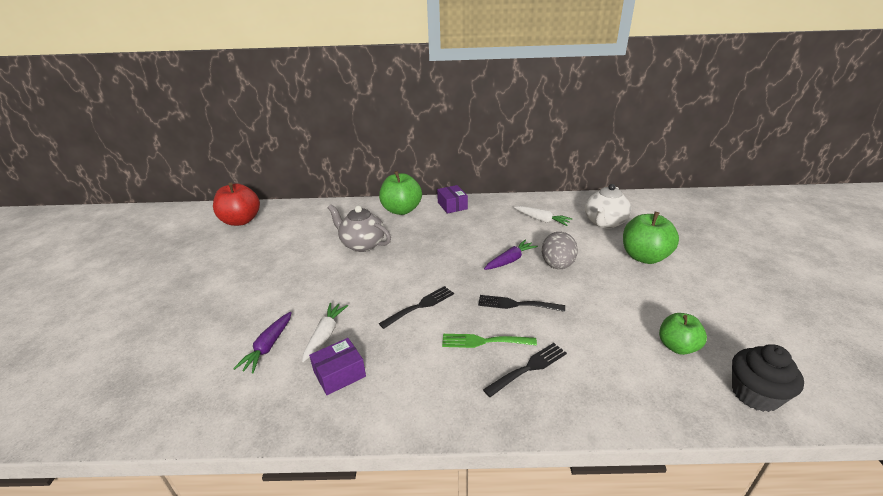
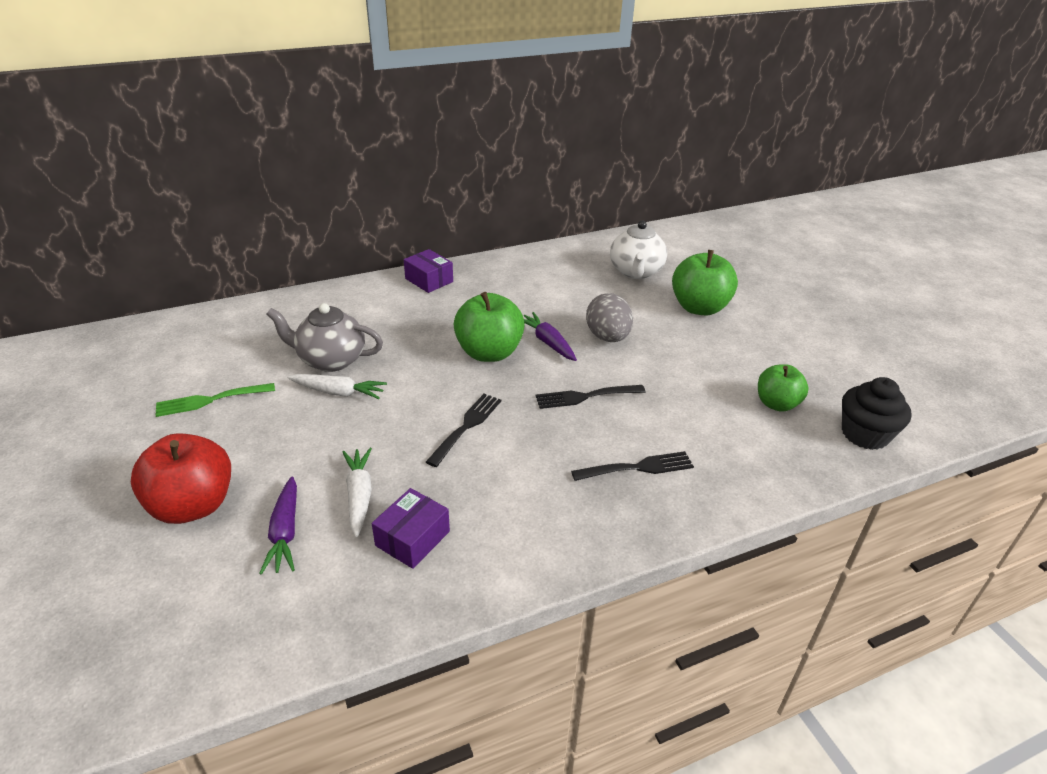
camera: 25 degrees left, 5 degrees up
(241, 221) = (98, 361): red apple -> red apple (193, 505)
(401, 210) = (358, 299): green apple -> green apple (489, 353)
(484, 341) = (571, 451): green fork -> green fork (210, 400)
(510, 260) = (548, 342): purple carrot -> purple carrot turned 60 degrees counterclockwise
(529, 368) = (638, 467): black fork -> black fork turned 45 degrees clockwise
(542, 220) = (559, 281): white carrot -> white carrot (338, 392)

